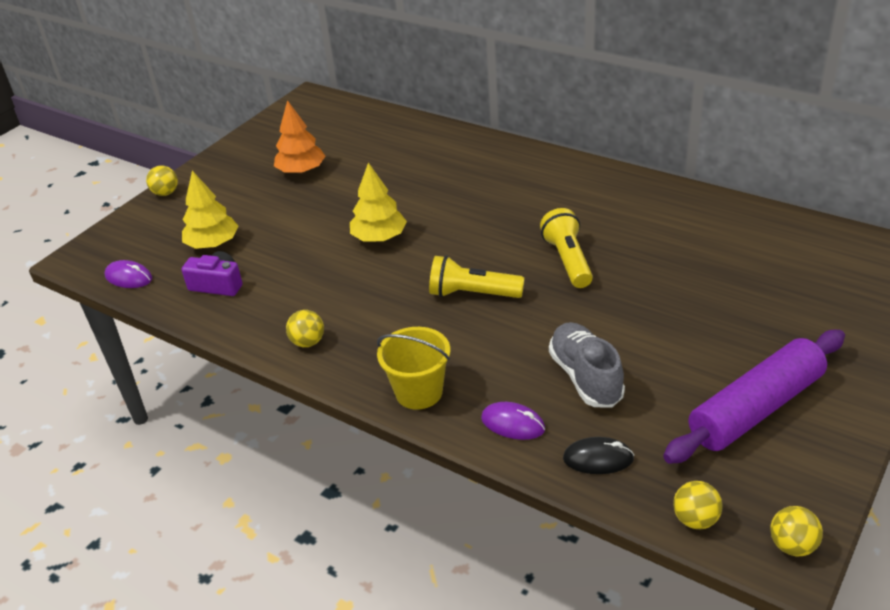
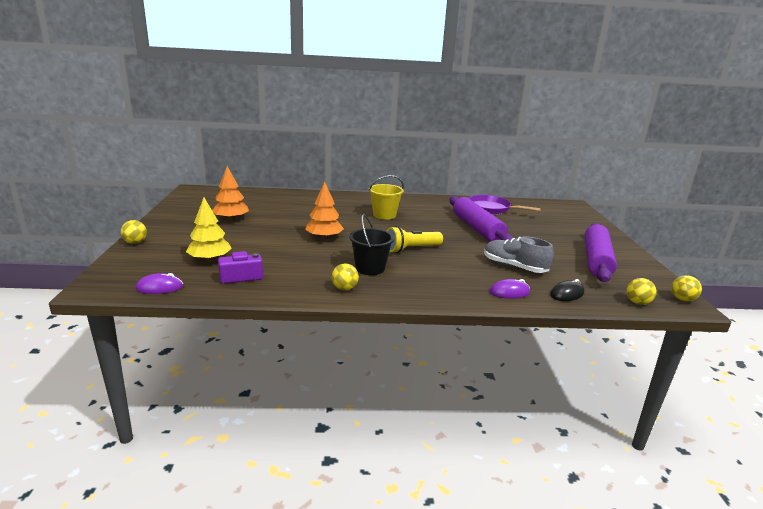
camera: 40 degrees left, 15 degrees down
(375, 315) = (370, 268): none -> black bucket
(379, 237) = (324, 237): yellow tree -> orange tree
(419, 392) = (443, 293): yellow bucket -> yellow bucket (384, 215)
(568, 260) = (440, 229): yellow flashlight -> none
(632, 275) = (477, 228): none -> purple rolling pin
(722, 232) = (491, 209): none -> purple pan

